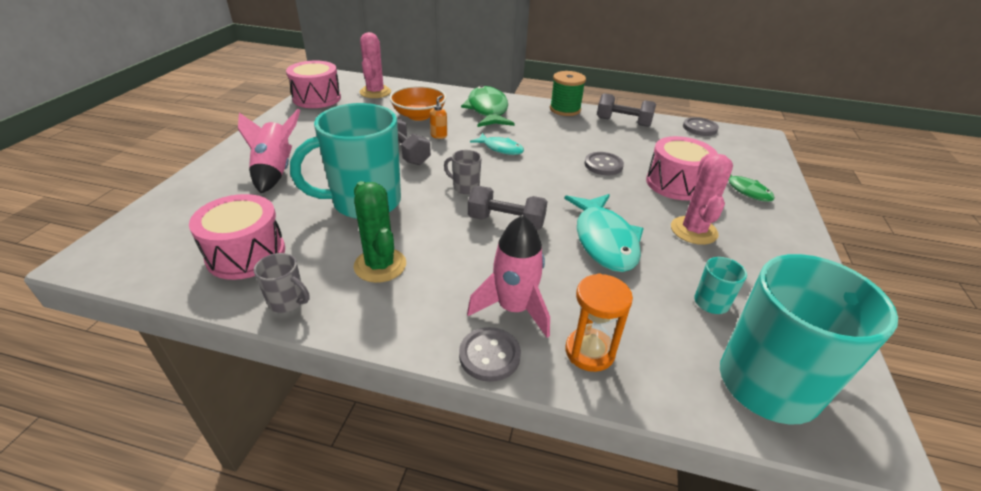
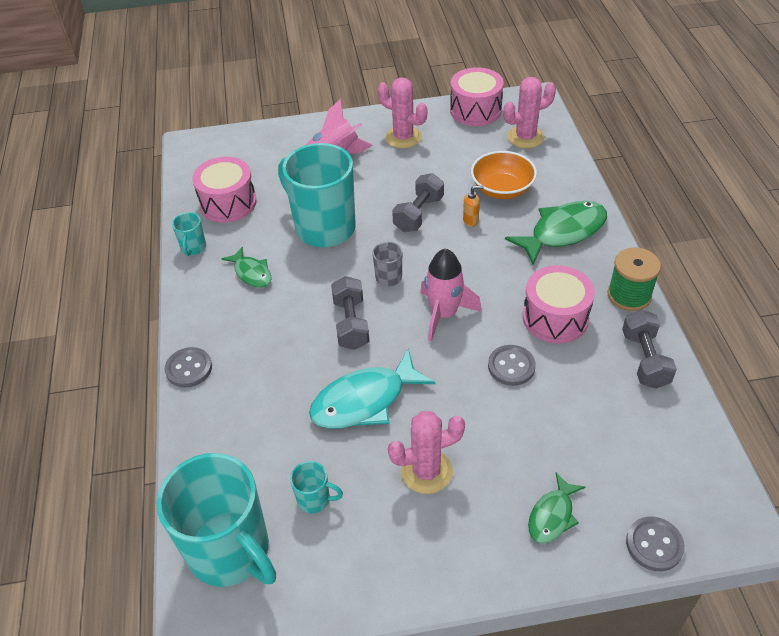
camera: 70 degrees right, 10 degrees up
(287, 301) = (193, 248): grey mug -> turquoise mug
(301, 133) = (403, 137): none -> pink cactus
(380, 265) = (252, 273): green cactus -> green fish
(501, 148) = (481, 274): turquoise fish -> none
(513, 308) = (241, 366): pink rocket -> pink rocket (444, 314)
(589, 352) = (216, 424): orange hourglass -> none
(675, 184) = (517, 441): pink drum -> pink drum (555, 318)
(699, 128) = (703, 446): grey button -> grey button (654, 545)

